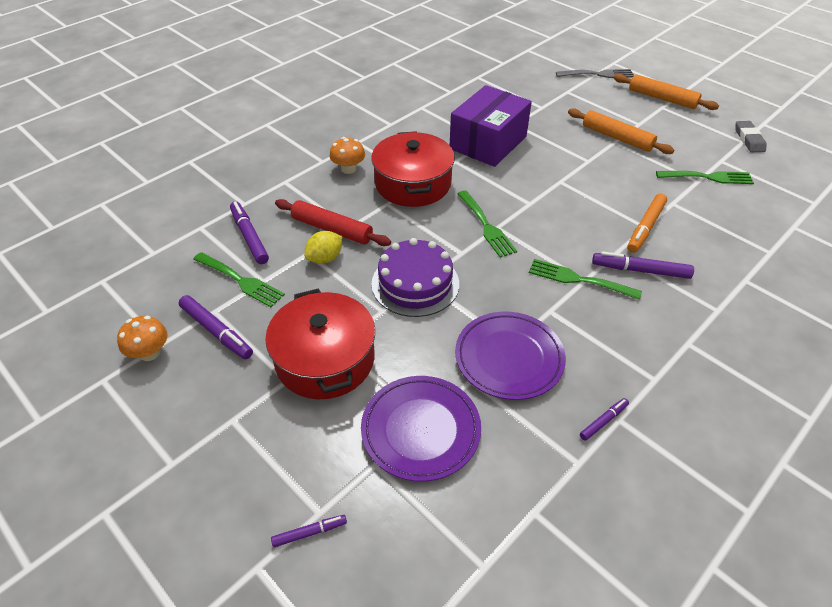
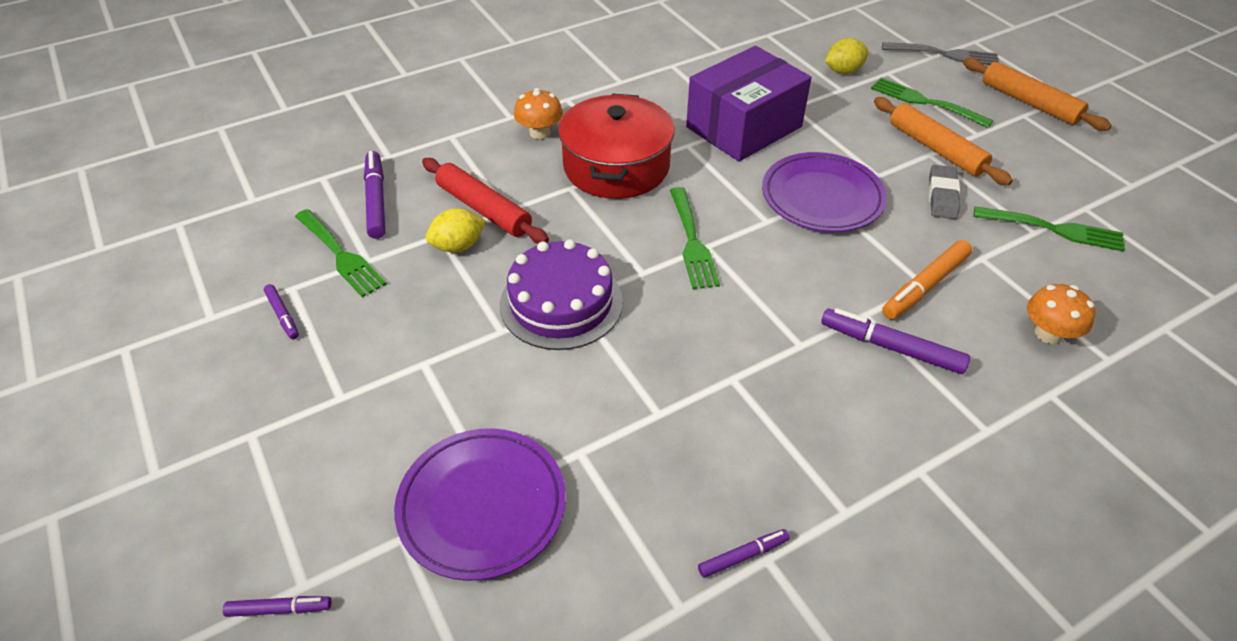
camera: 15 degrees right, 0 degrees up
(150, 353) = (193, 325): orange mushroom -> orange mushroom (1048, 334)
(216, 331) = (282, 315): purple marker -> purple marker, size x0.56
(325, 359) = (400, 381): red pot -> none
(509, 358) = (645, 433): purple plate -> purple plate (822, 197)
(538, 95) = (843, 71): none -> yellow lemon
(578, 279) = (792, 342): green fork -> green fork (924, 102)
(749, 139) = (1144, 183): grey eraser -> grey eraser (942, 196)

